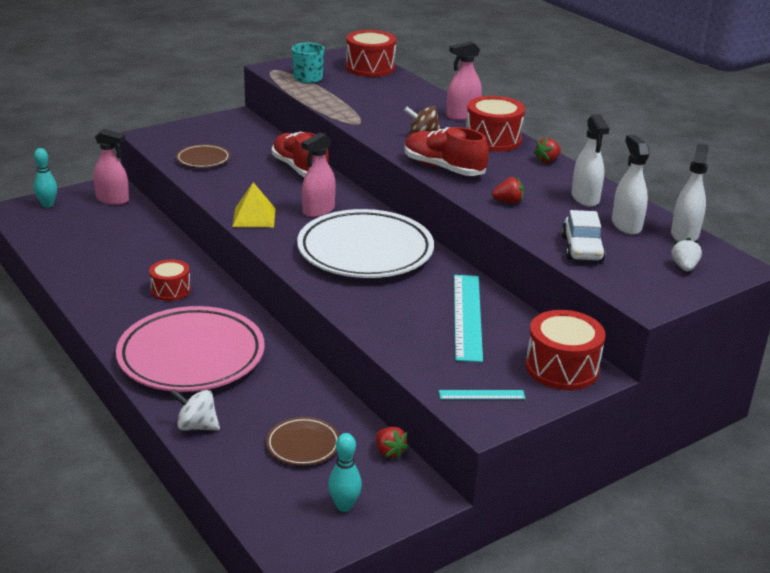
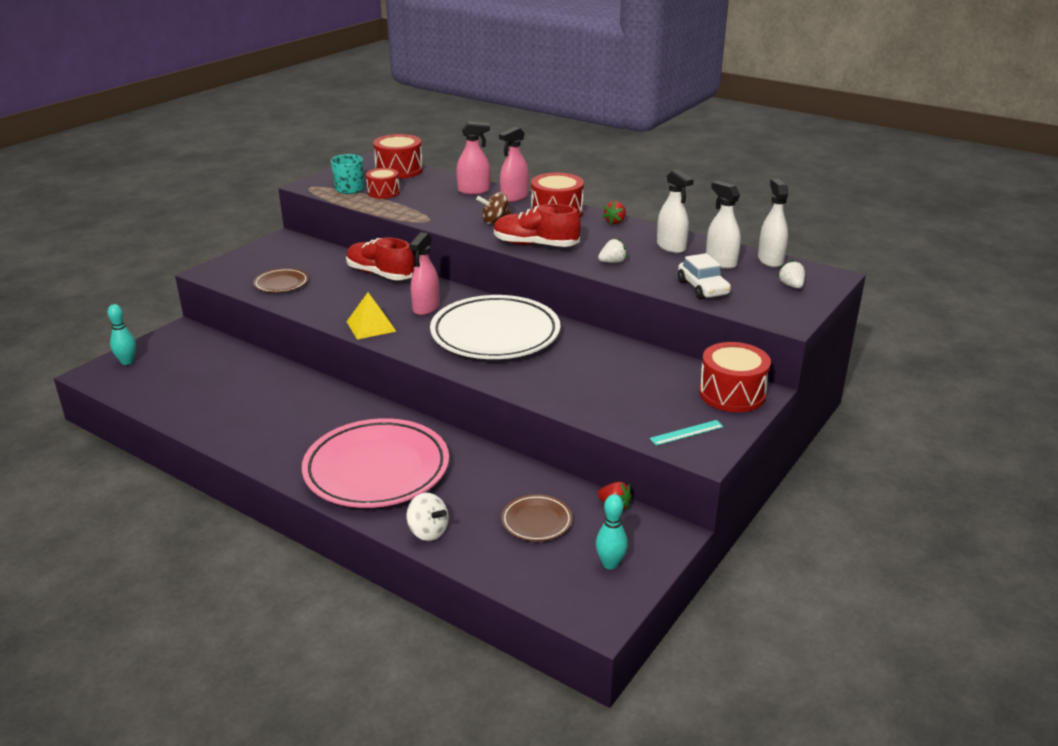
camera: 20 degrees left, 0 degrees up
(112, 199) = (192, 343): pink spray bottle -> pink spray bottle (474, 191)
(170, 290) = (313, 414): red drum -> red drum (383, 192)
(196, 426) = (428, 532): white spinning top -> white spinning top turned 135 degrees counterclockwise
(467, 316) = (624, 370): turquoise ruler -> none
(508, 202) = (612, 262): red strawberry -> white strawberry

